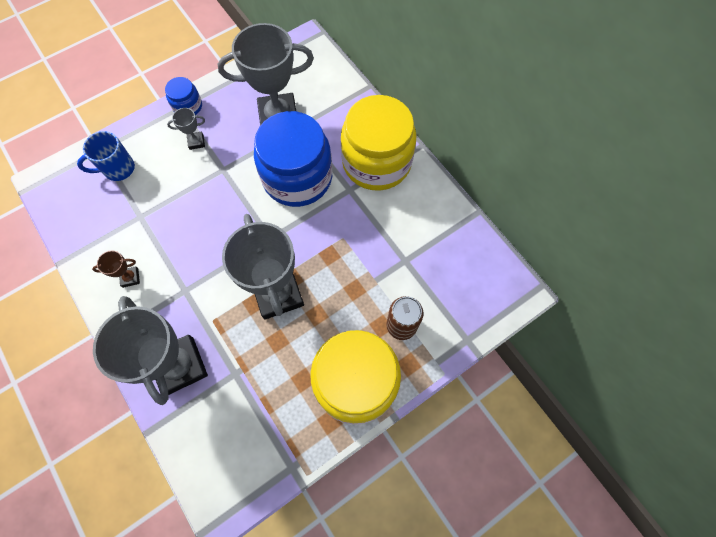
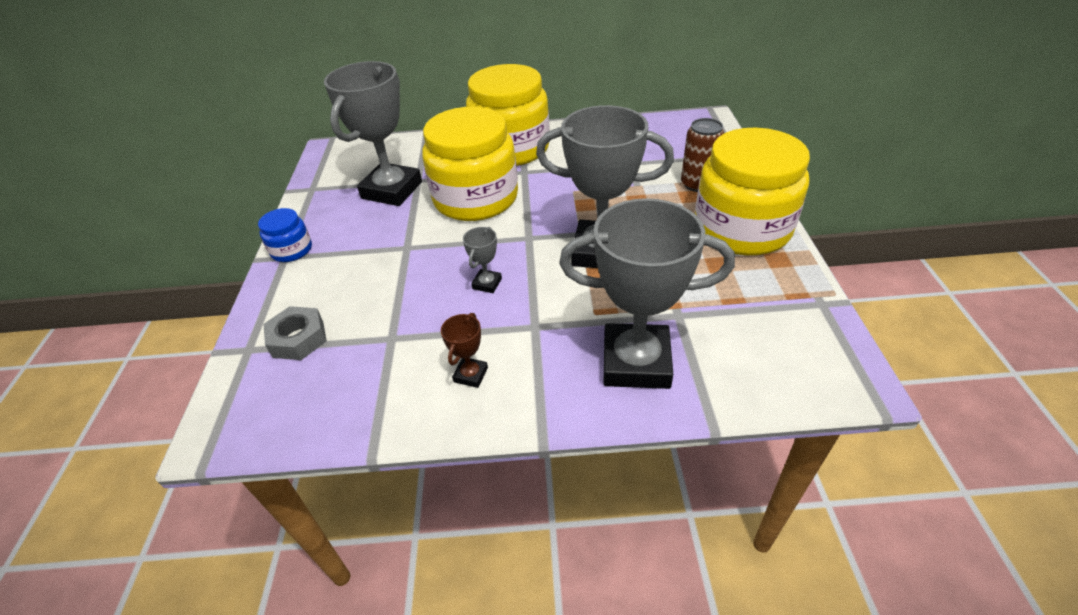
camera: 55 degrees left, 25 degrees down
(118, 169) = (298, 339): blue mug -> grey nut
(196, 142) = (346, 257): grey trophy -> grey trophy (487, 284)
(297, 177) = (476, 198): blue jar -> yellow jar

